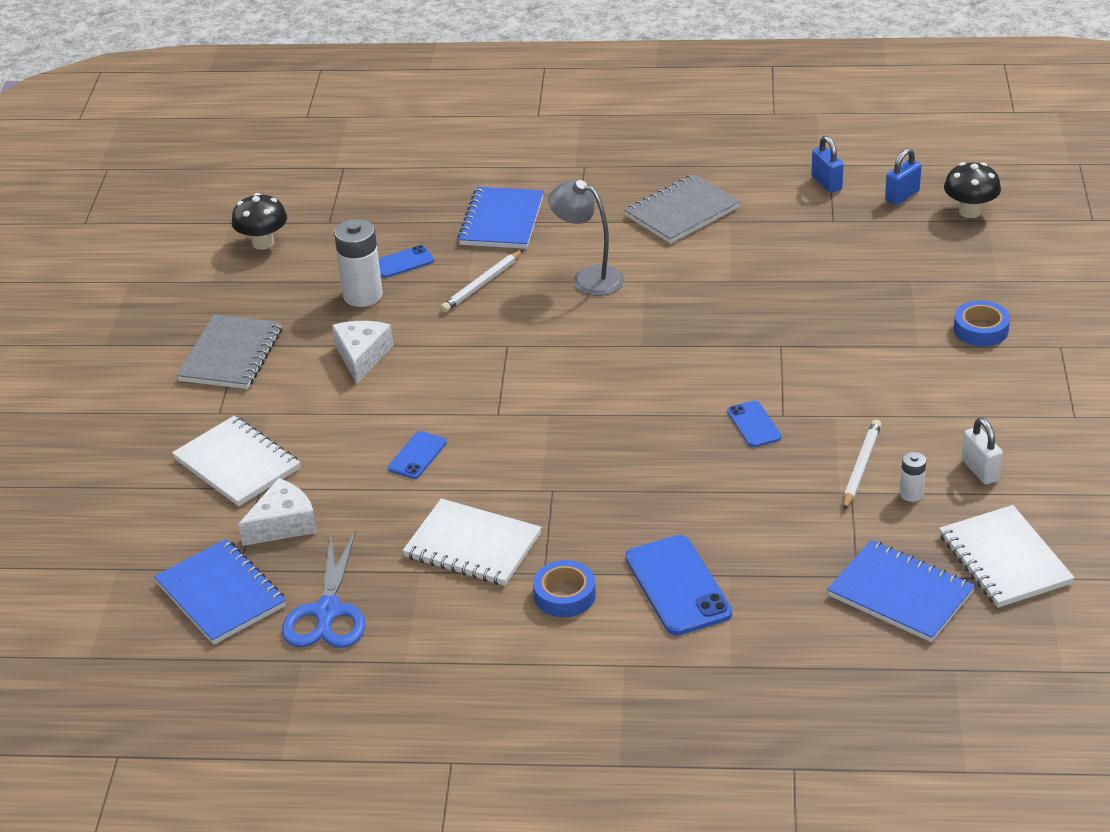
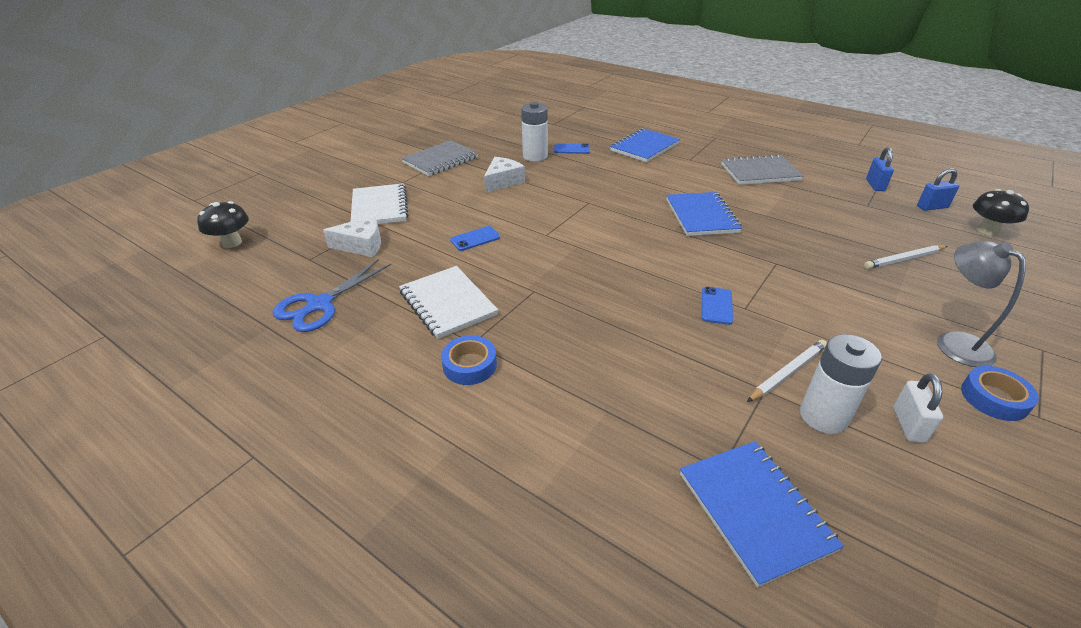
camera: 30 degrees right, 0 degrees up
(221, 594) = (283, 268): blue notebook -> blue notebook (701, 216)
(263, 243) = (512, 123): black mushroom -> black mushroom (232, 242)
(482, 284) = (604, 170): white pencil -> white pencil (904, 259)
(588, 278) = (671, 186): grey lamp -> grey lamp (954, 342)
(677, 586) = (557, 399): blue phone -> none
(911, 494) = (823, 416): white battery -> white battery, size x1.95
(981, 329) = (962, 310): blue tape -> blue tape (994, 398)
(1004, 560) = (895, 531): white notebook -> none

